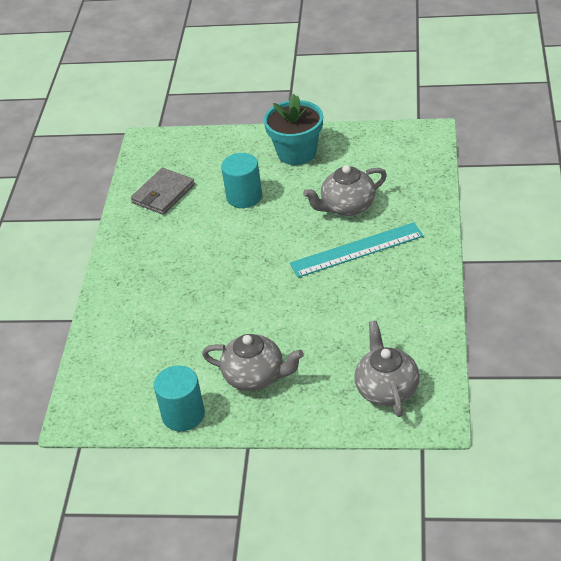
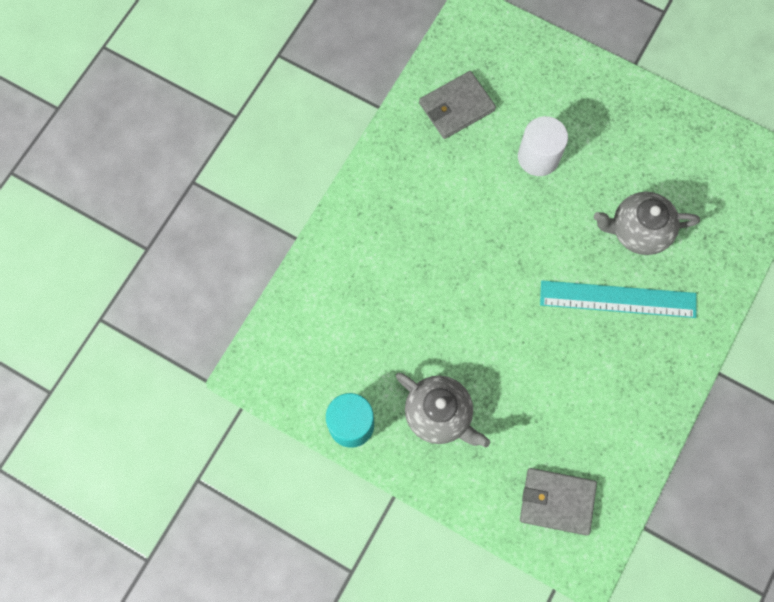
camera: 20 degrees right, 30 degrees up
(244, 197) = (538, 157): turquoise cylinder -> white cylinder
(297, 153) = (624, 119): turquoise flower pot -> none
(387, 389) = (557, 501): grey teapot -> grey wallet

